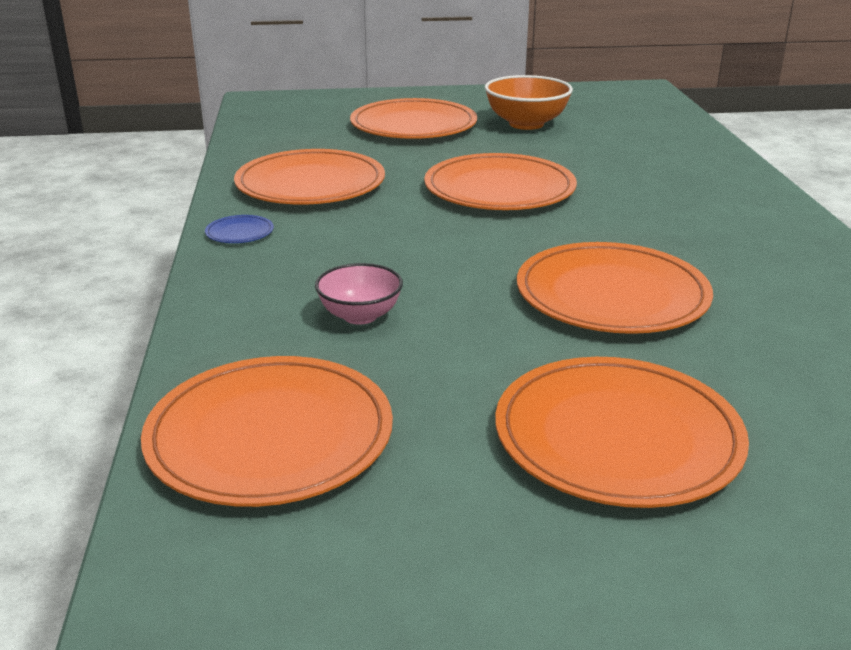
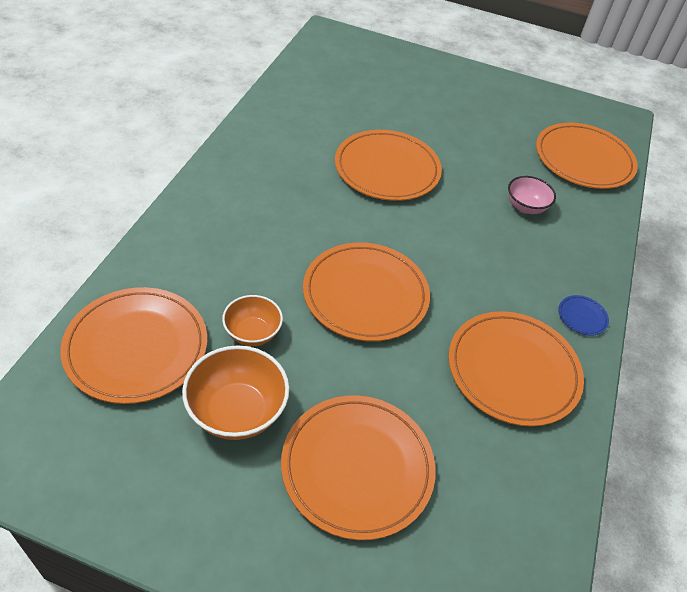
camera: 160 degrees left, 20 degrees up
(568, 150) = (252, 333): none -> orange bowl
(617, 437) = (452, 111): orange plate -> orange plate (136, 347)

